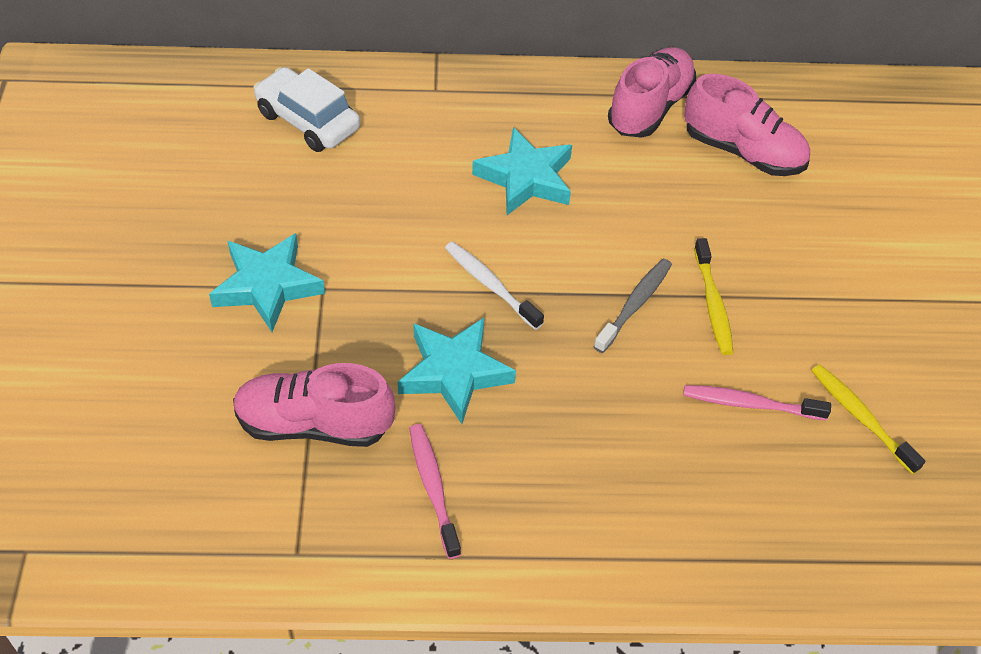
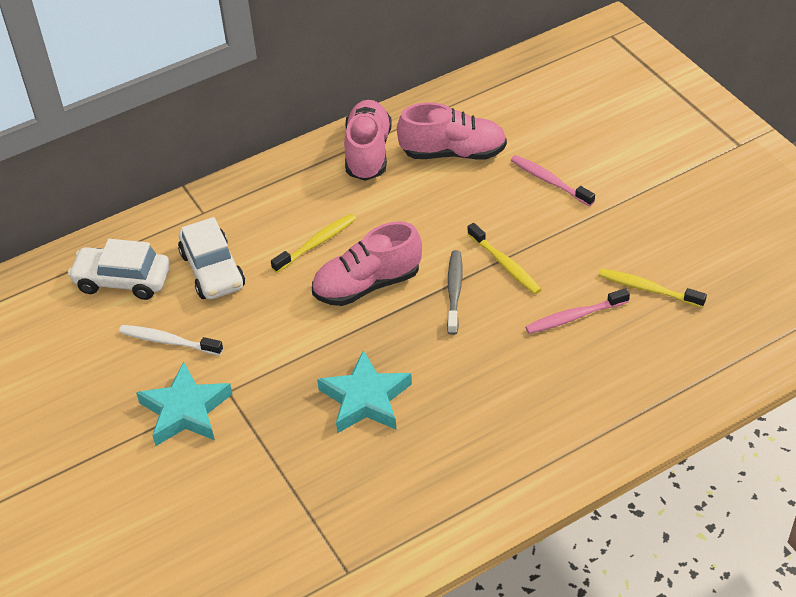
camera: 25 degrees left, 5 degrees down
(314, 424) = (293, 484): pink shoe -> pink shoe (367, 285)
(401, 154) = (213, 270): none -> white car
(433, 488) = (408, 480): pink toothbrush -> pink toothbrush (550, 181)
(490, 285) = (346, 328): white toothbrush -> white toothbrush (168, 341)
(526, 178) = (316, 243): turquoise star -> yellow toothbrush

